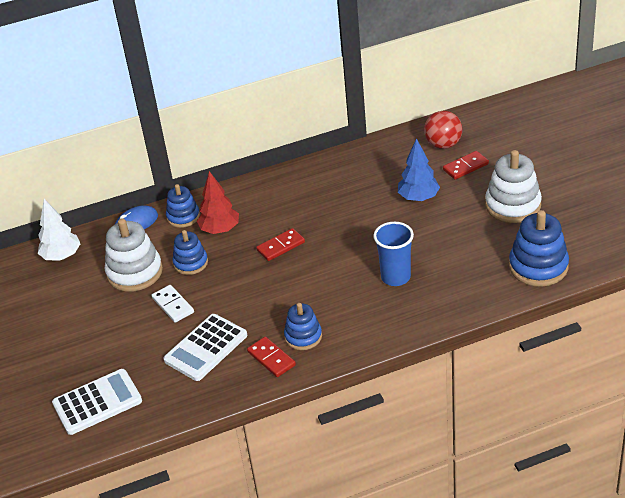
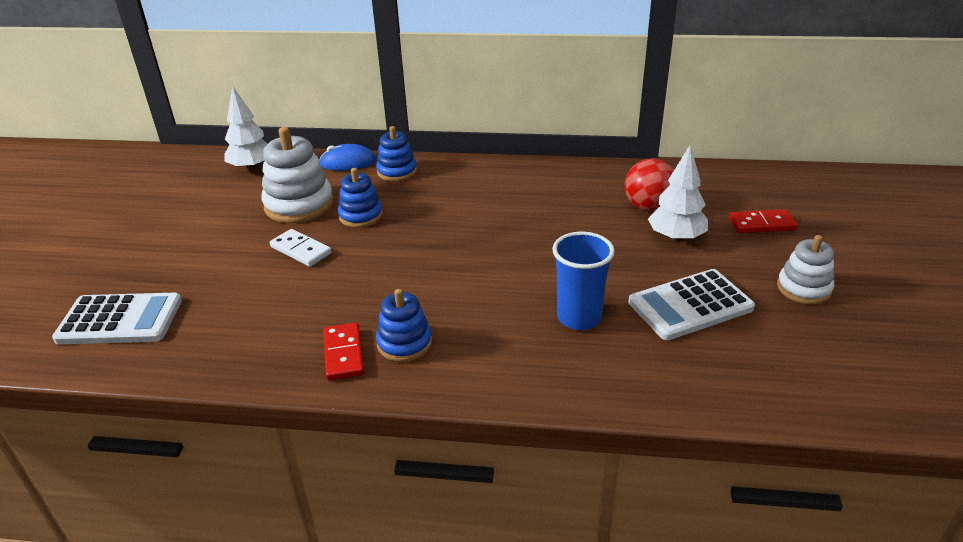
camera: 25 degrees right, 5 degrees down
(173, 305) = (301, 250): white domino -> white domino turned 45 degrees counterclockwise
(206, 348) = (286, 309): white calculator -> white calculator (690, 305)
(220, 230) = (421, 195): red tree -> none
(281, 246) = (469, 233): red domino -> none
(418, 198) = (676, 238): blue tree -> white tree
(443, 144) = (747, 193): red ball -> red ball (648, 207)
(513, 205) = (803, 288): white stacking toy -> white stacking toy, size x0.62
(538, 266) = (799, 383): blue stacking toy -> none

